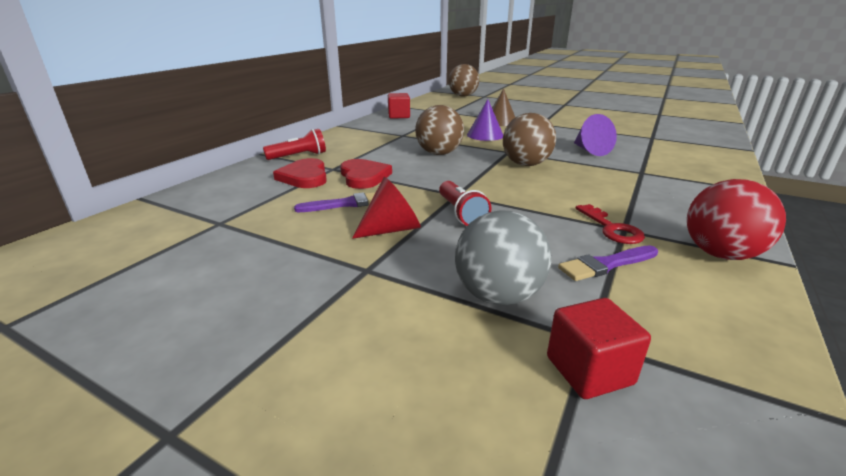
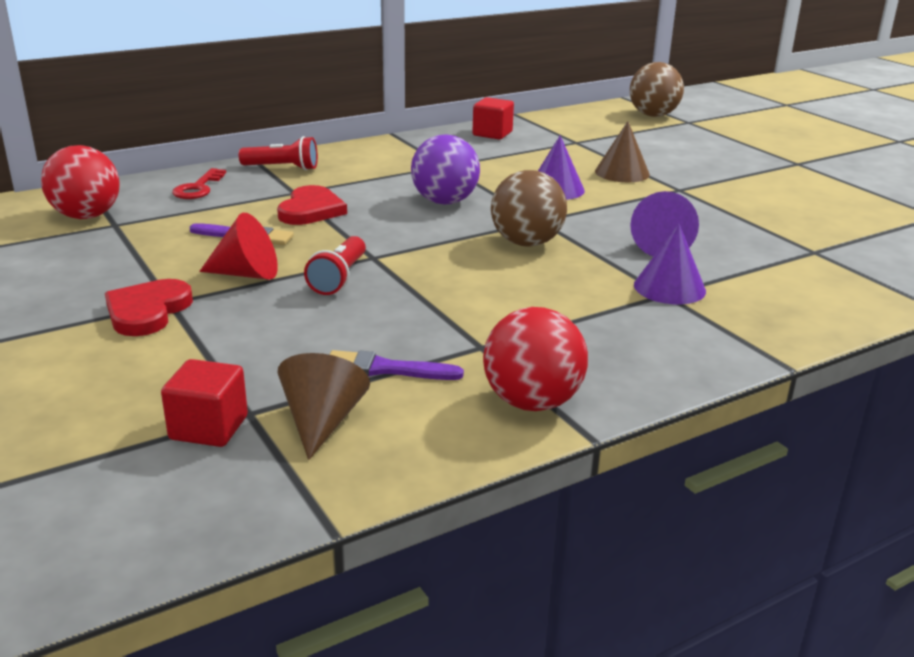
camera: 30 degrees right, 0 degrees up
(182, 223) = (86, 216): none -> red ball
(304, 177) = (252, 195): red heart -> red heart (147, 311)
(439, 153) = (445, 202): brown ball -> purple ball
(498, 296) = (237, 357): grey ball -> none
(611, 228) = (468, 341): red key -> red key (198, 188)
(636, 168) = (669, 288): none -> purple cone
(649, 323) = (322, 422): none -> brown cone

